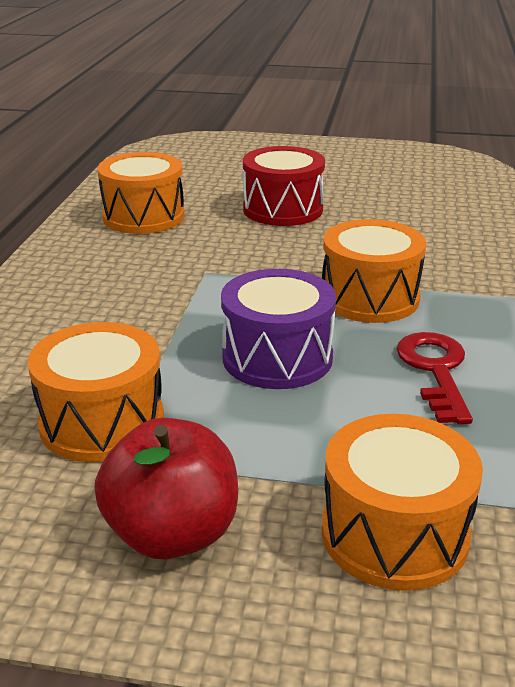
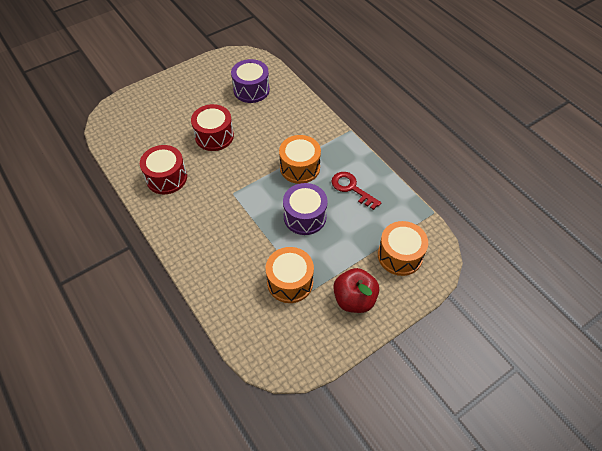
camera: 45 degrees left, 25 degrees up
(143, 217) = (166, 178): orange drum -> red drum
(422, 191) = (251, 90): none -> purple drum

